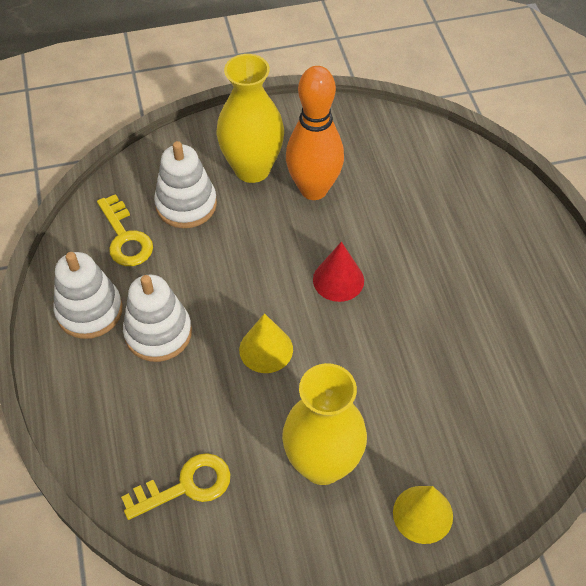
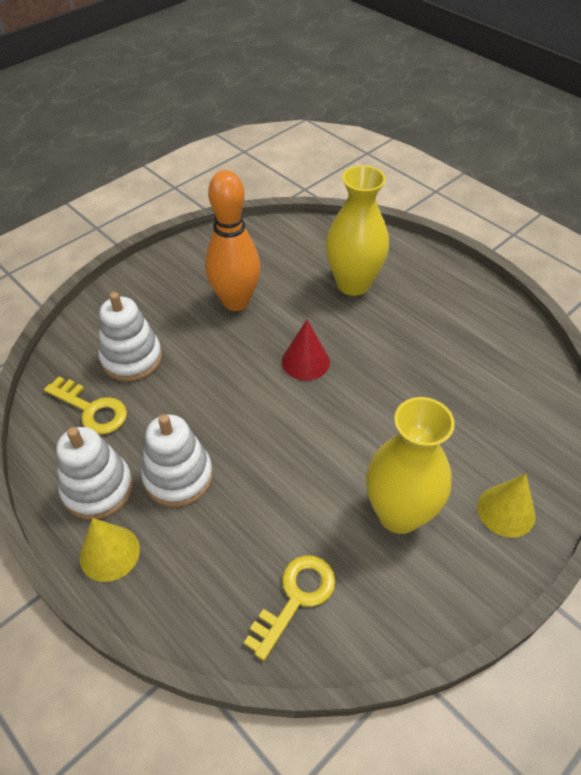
camera: 30 degrees left, 5 degrees down
(252, 169) = (172, 307): yellow vase -> yellow vase (353, 284)
(266, 349) = (284, 444): yellow cone -> yellow cone (109, 553)

